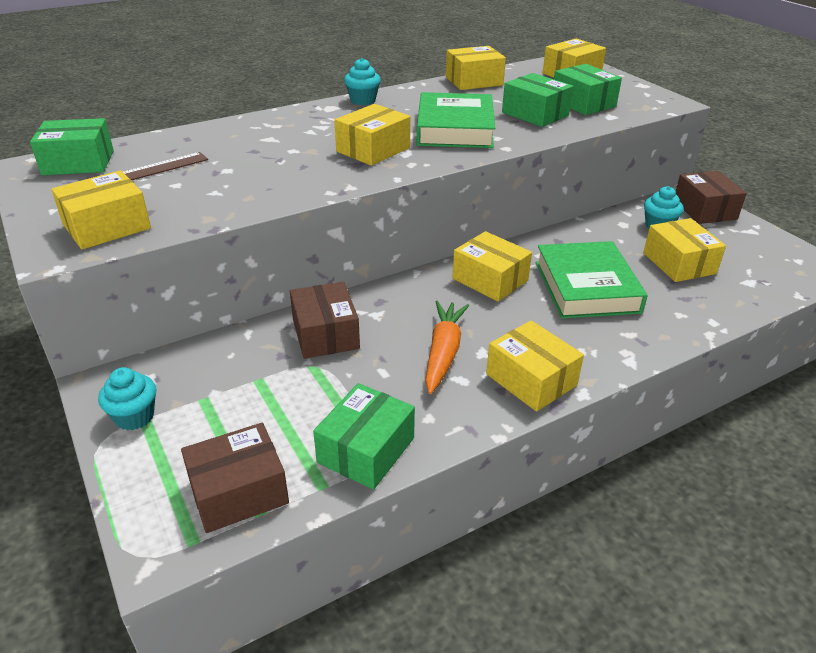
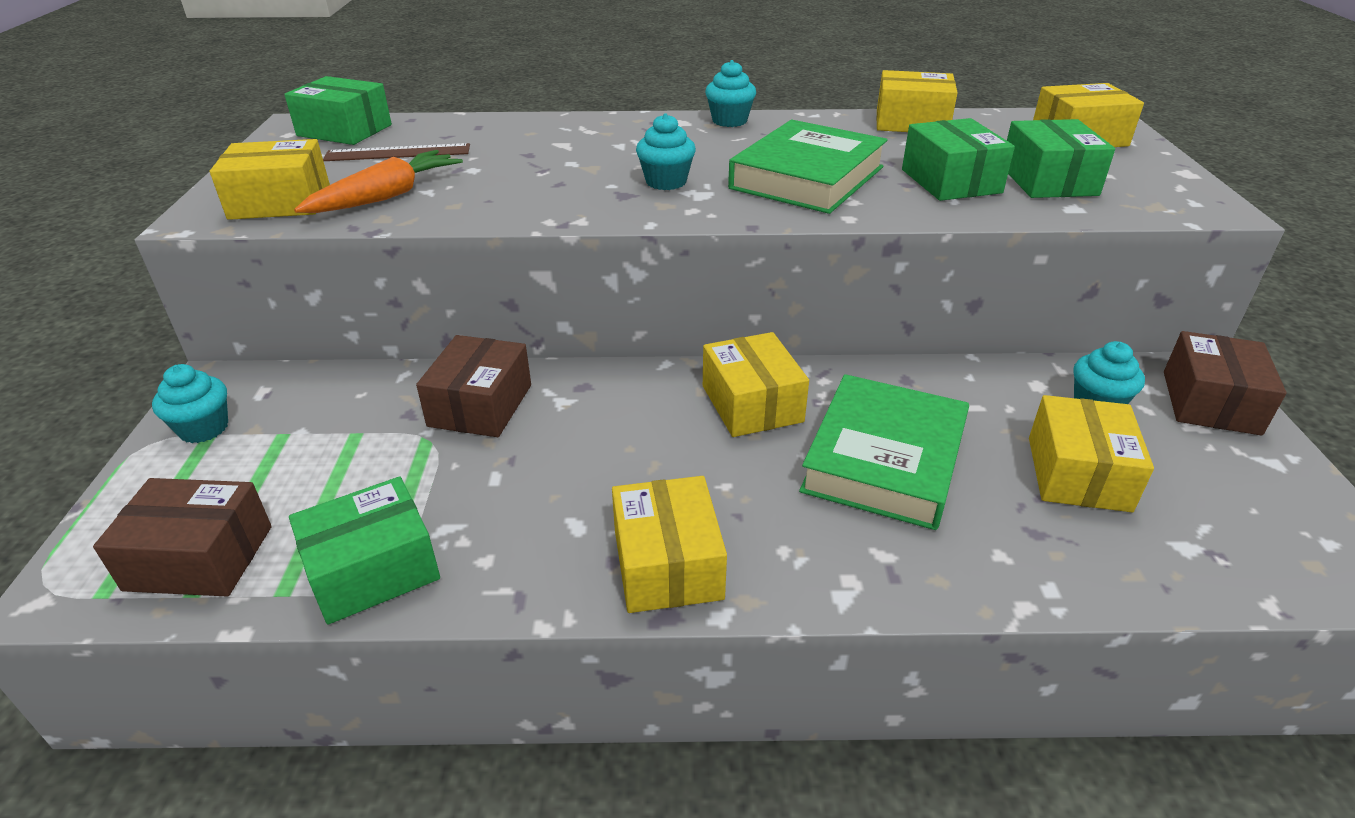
camera: 30 degrees right, 0 degrees up
(373, 149) = (666, 182): yellow box -> turquoise cupcake
(443, 352) = (591, 480): orange carrot -> orange carrot (387, 196)

